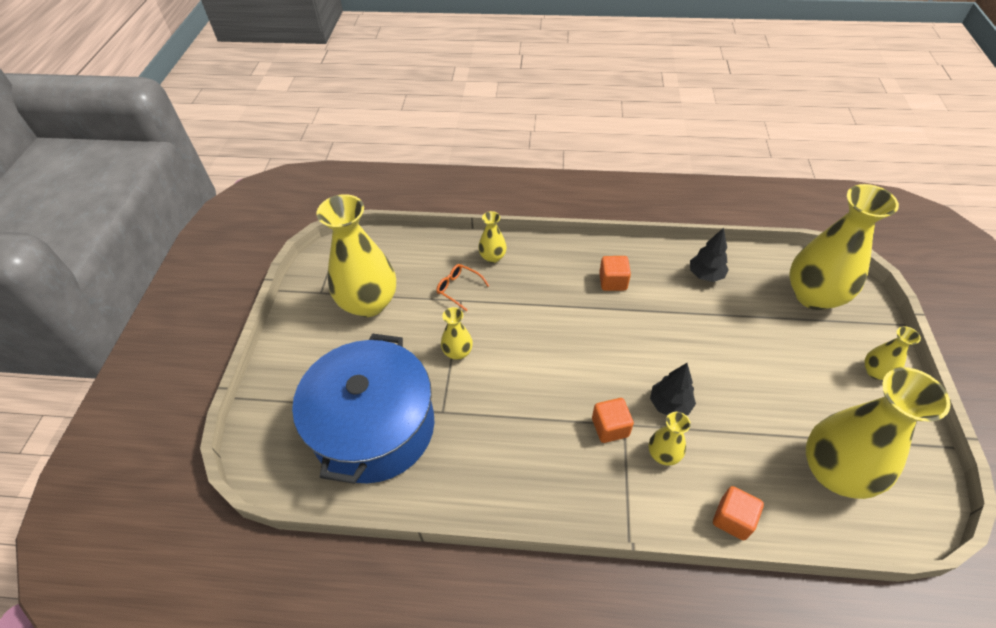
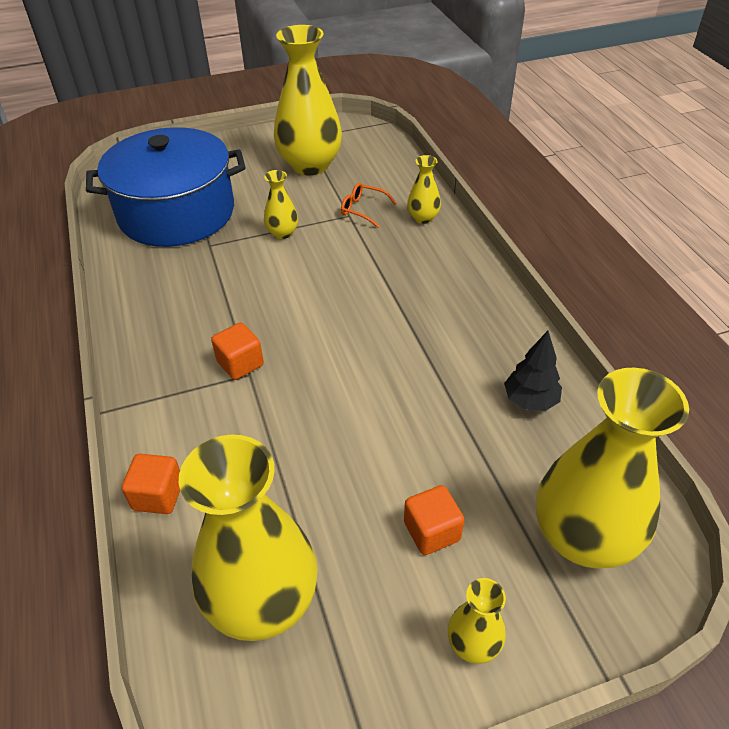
camera: 65 degrees right, 5 degrees down
(458, 288) = (363, 209): orange glasses -> orange glasses turned 75 degrees counterclockwise
(613, 282) = (453, 316): orange cube -> orange cube (432, 531)
(663, 454) = (222, 415): yellow vase -> none
(670, 404) = (294, 407): black tree -> none

